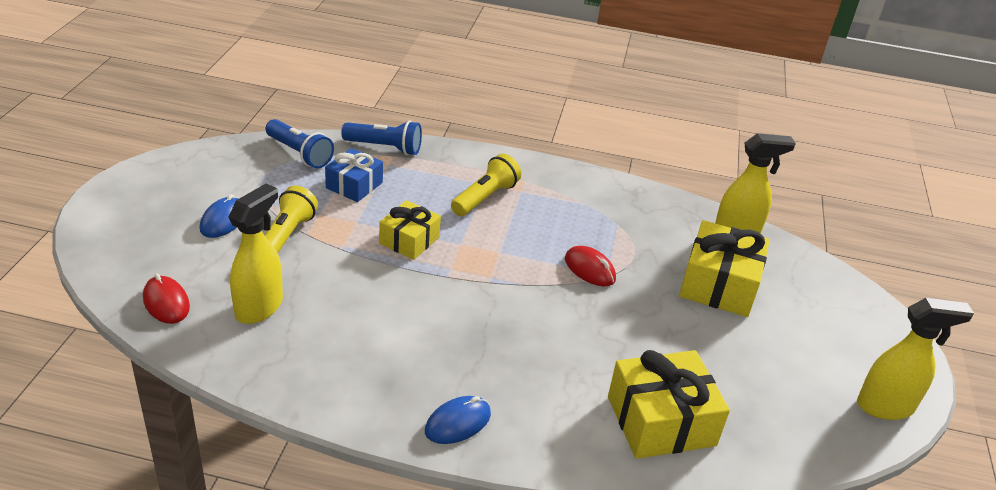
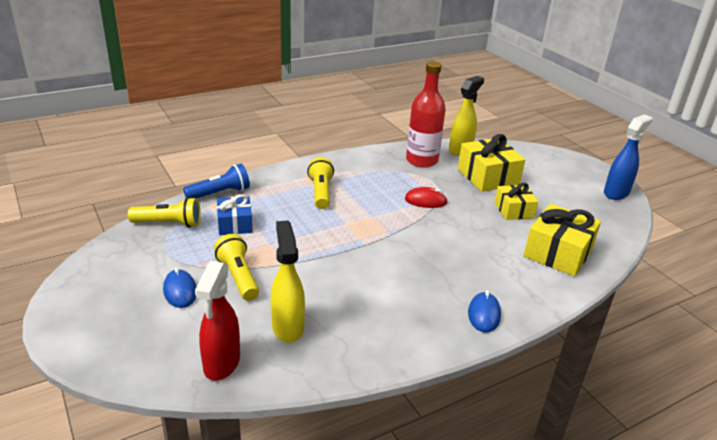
camera: 40 degrees left, 5 degrees down
(166, 303) = (221, 364): red mouse -> red spray bottle
(299, 154) = (169, 224): blue flashlight -> yellow flashlight
(409, 240) = (315, 237): yellow gift -> yellow gift (513, 210)
(661, 222) = (421, 160): none -> red bottle
(885, 406) = (616, 193): yellow spray bottle -> blue spray bottle

